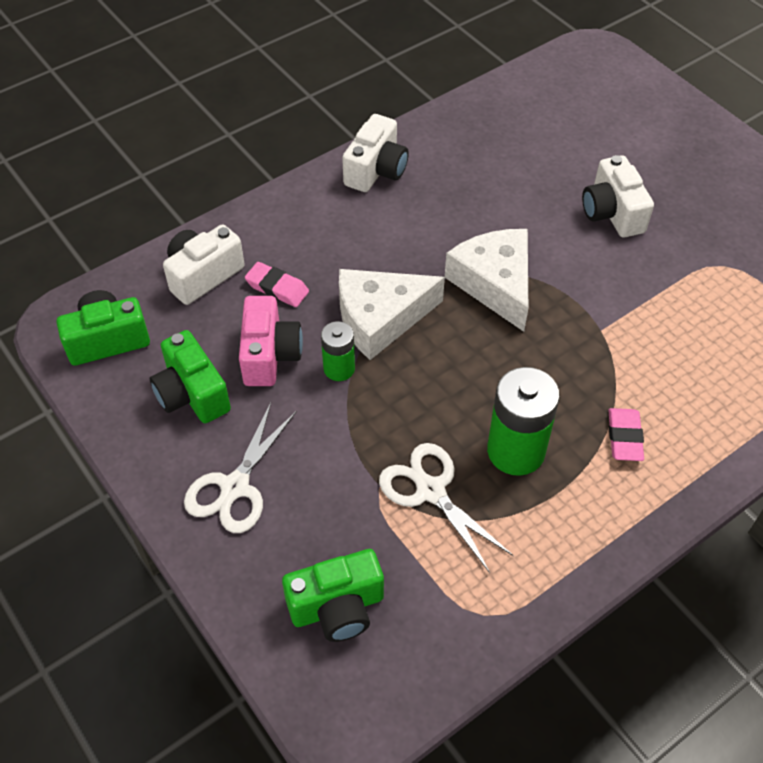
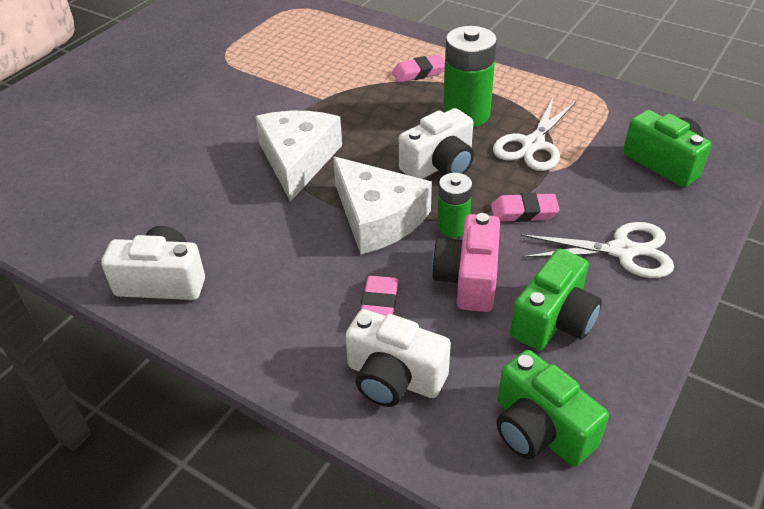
camera: 110 degrees left, 10 degrees down
(269, 355) = (468, 279): pink camera -> pink camera turned 60 degrees counterclockwise
(329, 432) = (523, 212): none -> pink eraser
(495, 283) = (298, 160): white cheese -> white cheese turned 135 degrees clockwise
(612, 213) = (181, 115): white camera -> white camera (439, 165)

